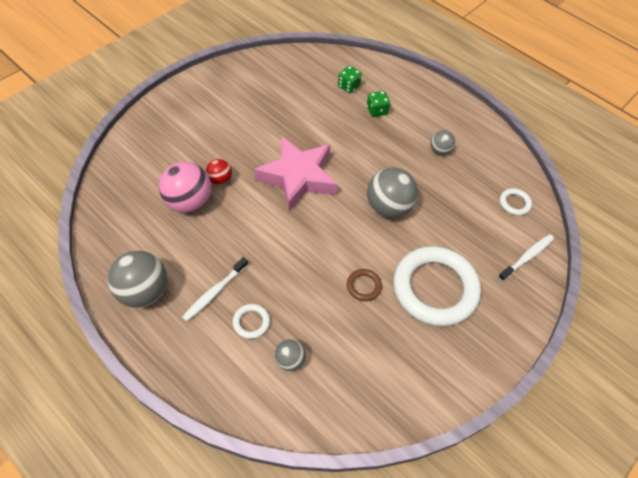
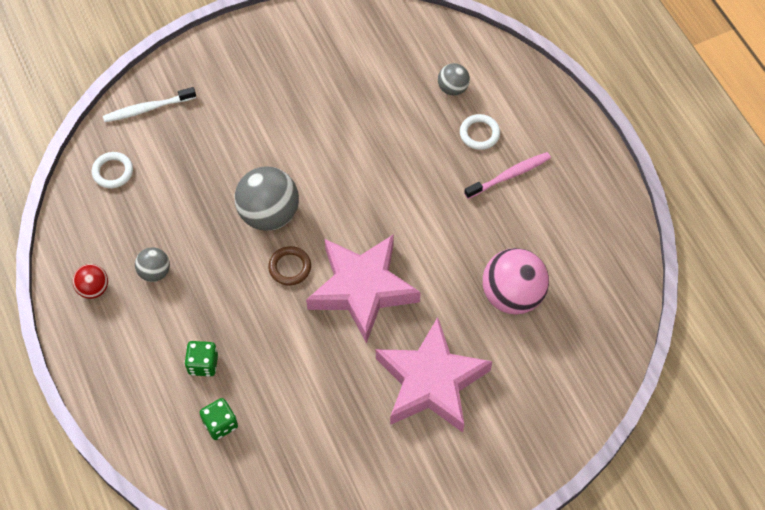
camera: 155 degrees left, 5 degrees up
(144, 291) = (586, 199): grey ball -> none
(214, 292) = (509, 175): white toothbrush -> pink toothbrush
(220, 180) = (464, 316): red ball -> red ball (93, 288)
(230, 137) = (431, 382): none -> pink star
(364, 286) = (345, 133): brown ring -> brown ring (290, 267)
(435, 288) = (270, 108): white ring -> none

